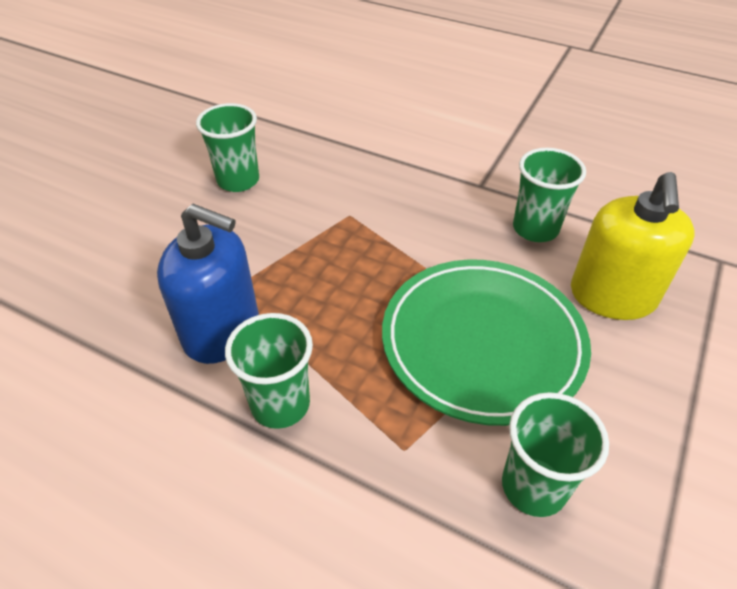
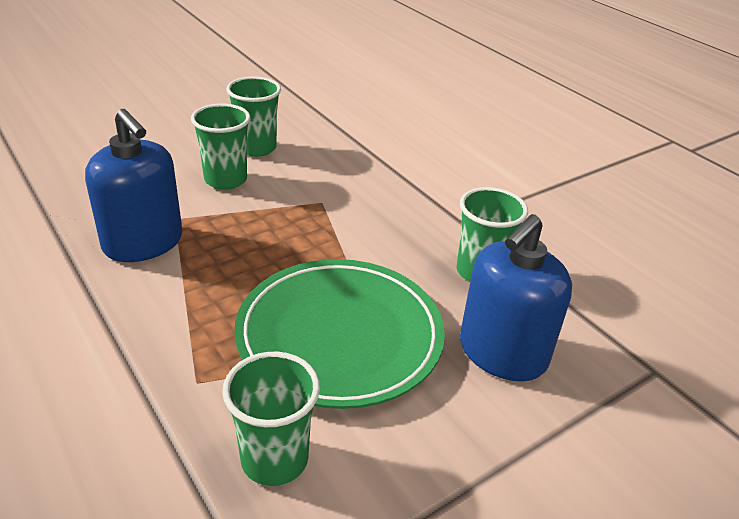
camera: 25 degrees right, 10 degrees down
(280, 404) = (136, 308): green cup -> green cup (225, 180)
(612, 296) = (502, 353): yellow soap dispenser -> blue soap dispenser

